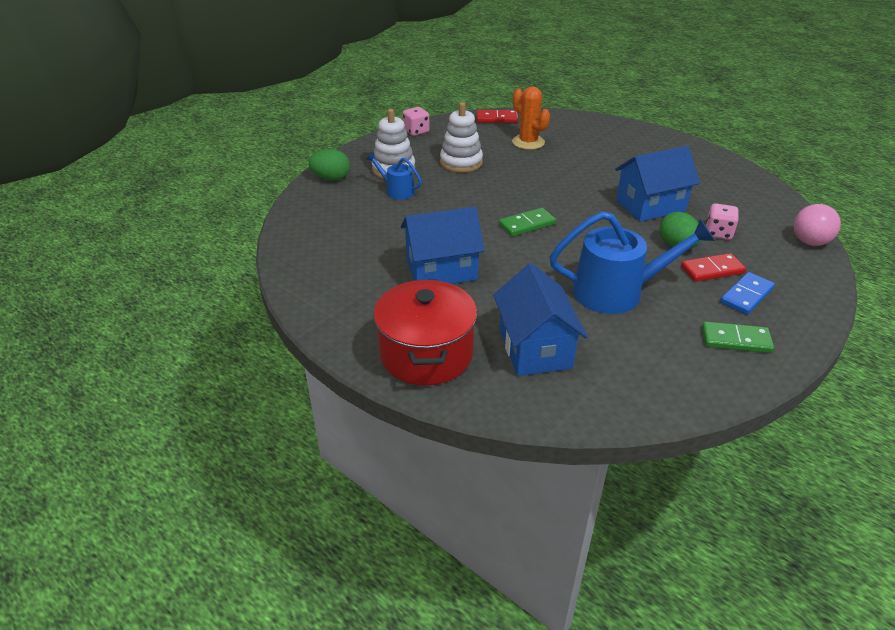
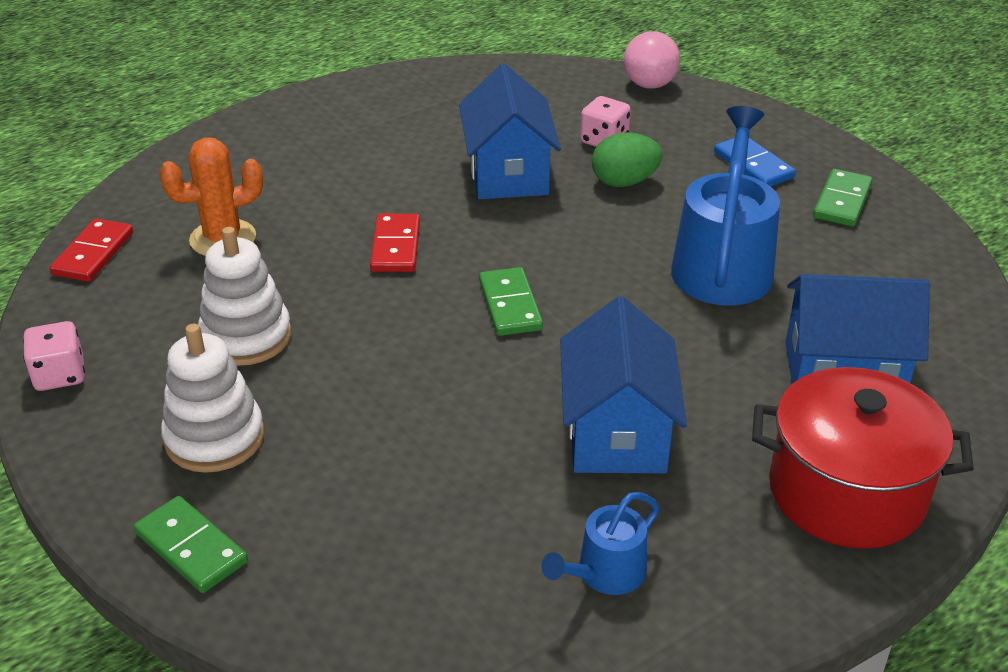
camera: 75 degrees left, 0 degrees up
(331, 178) = (191, 547): green egg -> green domino
(397, 191) = (309, 446): blue watering can -> blue watering can (605, 573)
(712, 270) = (690, 172): red domino -> red domino (395, 246)

